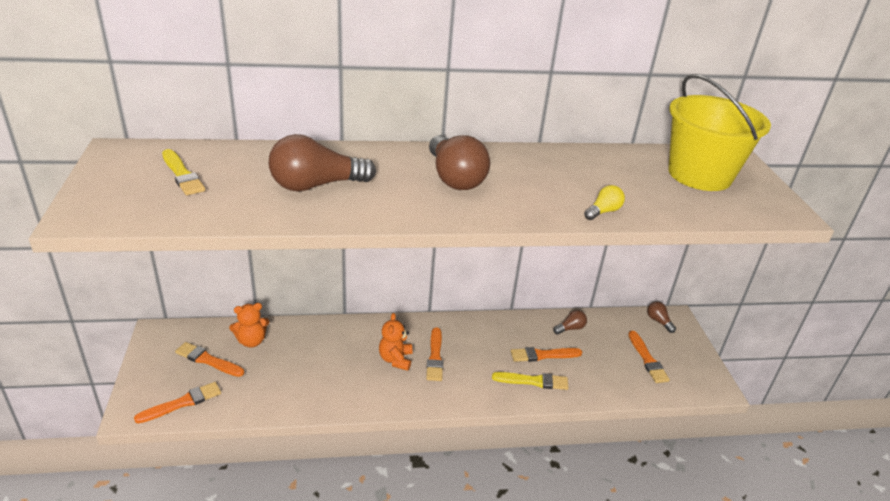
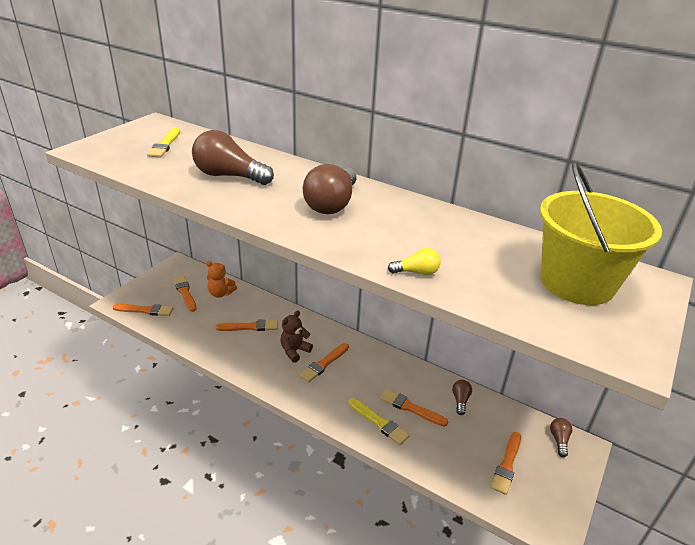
camera: 40 degrees right, 0 degrees up
(325, 359) = (250, 327): none -> orange brush
(395, 359) = (294, 351): orange teddy bear -> brown teddy bear
(570, 328) = (460, 400): brown light bulb -> brown light bulb turned 90 degrees counterclockwise

